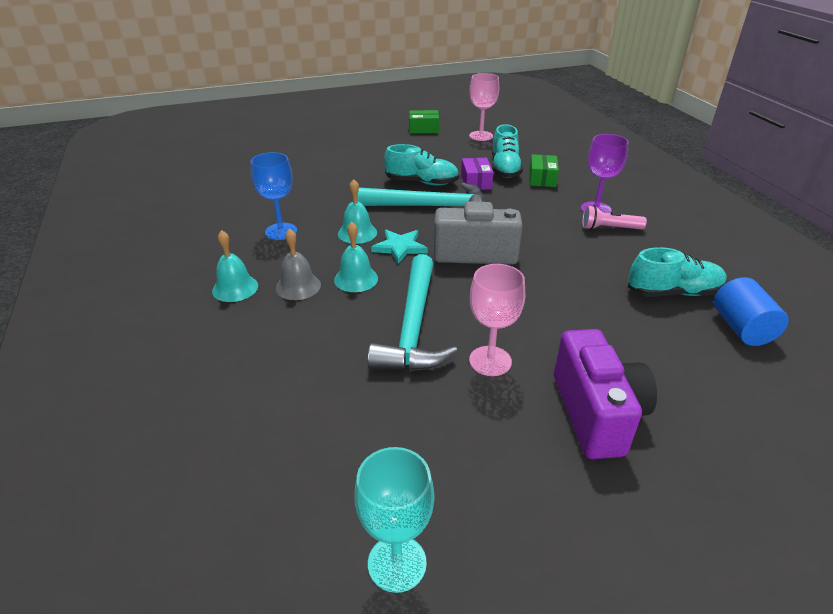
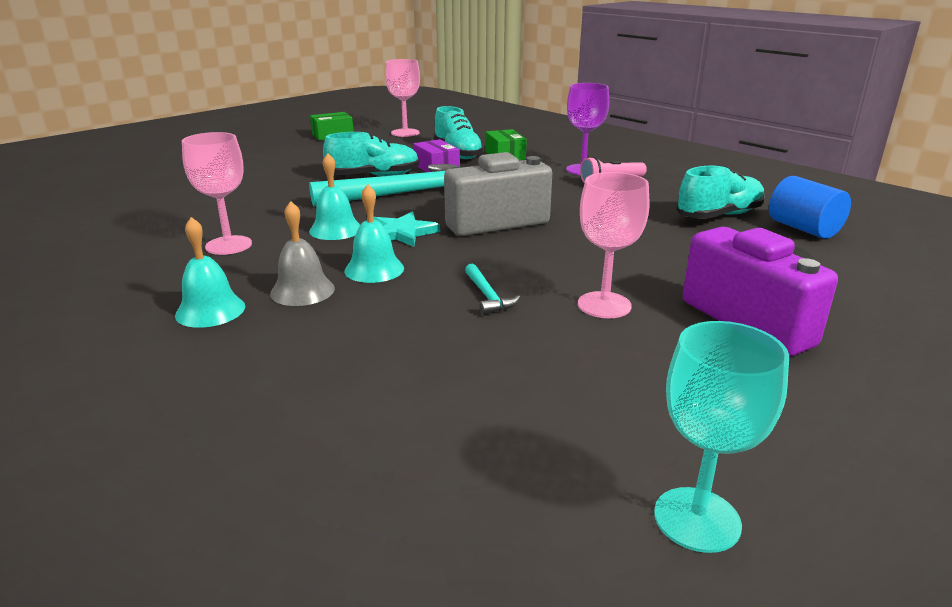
camera: 25 degrees left, 10 degrees down
(281, 231) = (228, 245): blue goblet -> pink goblet
(413, 327) = (487, 296): turquoise hammer -> turquoise hammer, size x0.41

